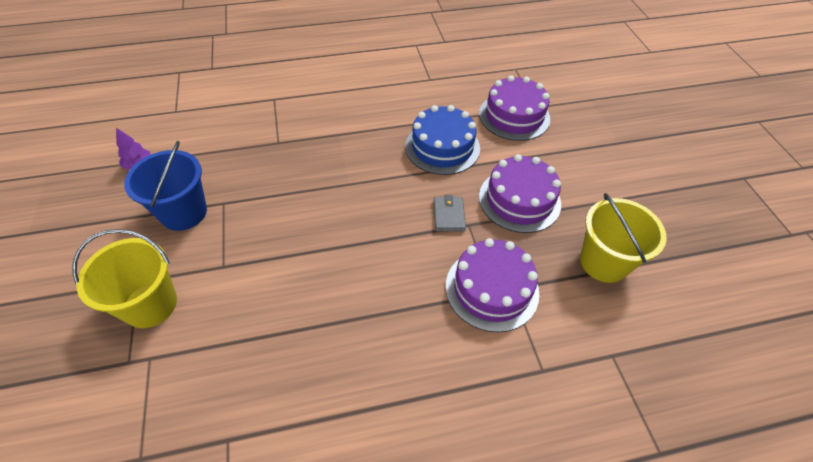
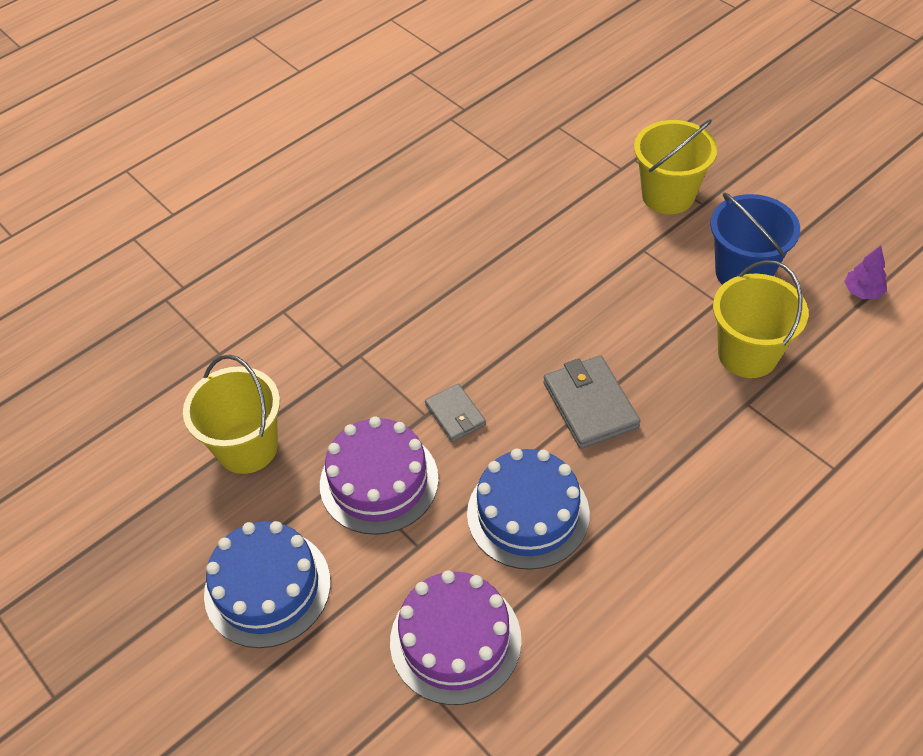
camera: 155 degrees right, 0 degrees up
(246, 165) = (747, 354): none -> yellow bucket
(362, 182) = (590, 405): none -> grey wallet
(492, 289) = (362, 357): purple cake -> none
(608, 176) = (267, 588): none -> blue cake

